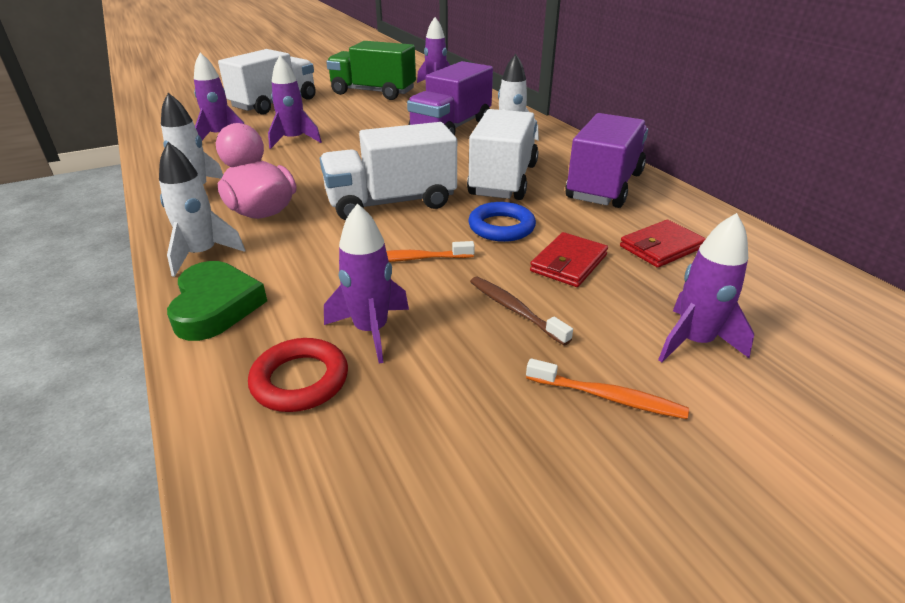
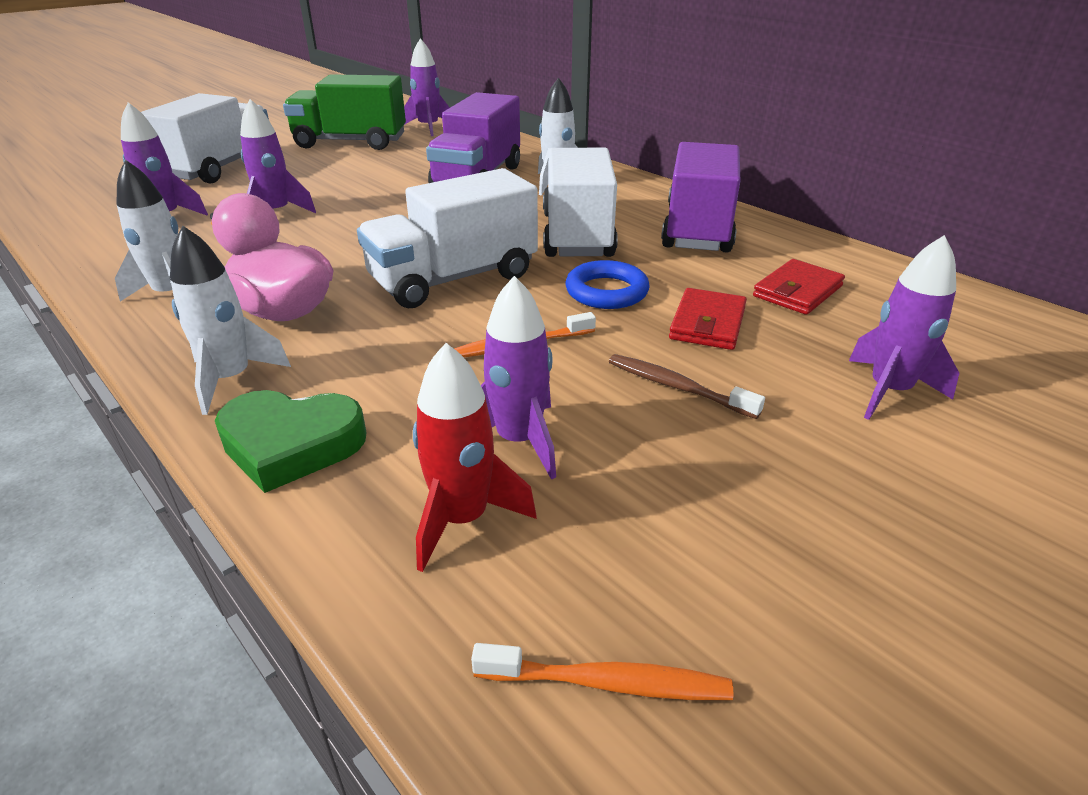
camera: 15 degrees left, 0 degrees up
(216, 306) = (291, 445): green heart -> green heart turned 120 degrees clockwise
(300, 380) = (462, 519): red ring -> red rocket
(607, 396) = (833, 469): orange toothbrush -> orange toothbrush (606, 682)

